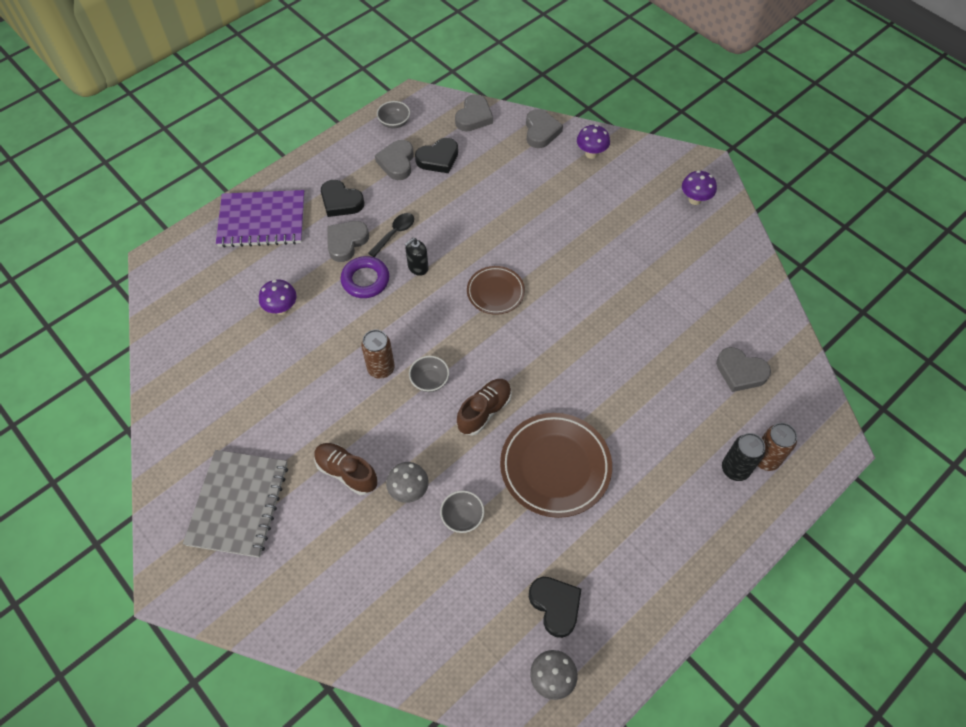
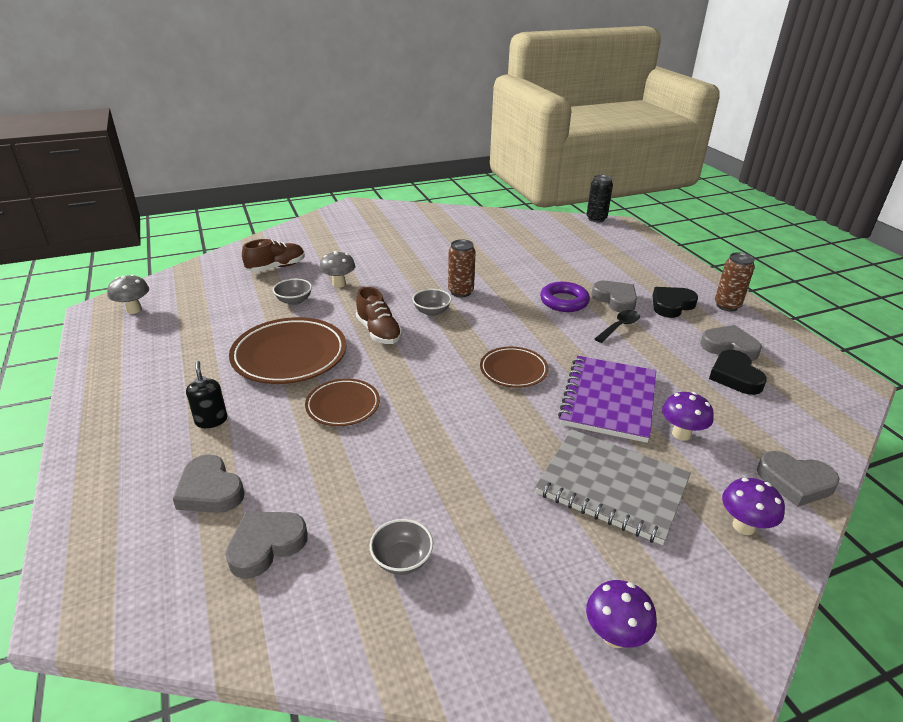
camera: 110 degrees right, 25 degrees down
(238, 504) = (389, 227): grey notebook -> grey notebook (612, 487)
(262, 221) = (654, 266): purple notebook -> purple notebook (608, 400)
(281, 308) = (549, 261): purple mushroom -> purple mushroom (681, 434)
(346, 472) = (378, 264): brown shoe -> brown shoe (276, 267)
(394, 122) = (801, 358): grey bowl -> grey bowl (402, 559)
(395, 233) = (619, 326): black spoon -> black spoon turned 105 degrees counterclockwise
(418, 267) = (568, 331): black soap dispenser -> black soap dispenser (211, 420)
(474, 117) = (821, 423): grey heart -> grey heart (210, 490)
(555, 606) = (178, 324): black heart -> none
(598, 391) = (343, 406): none -> brown plate
(735, 469) = (158, 480): black can -> black can (596, 219)
(765, 459) = (140, 515): brown can -> brown can (727, 306)

